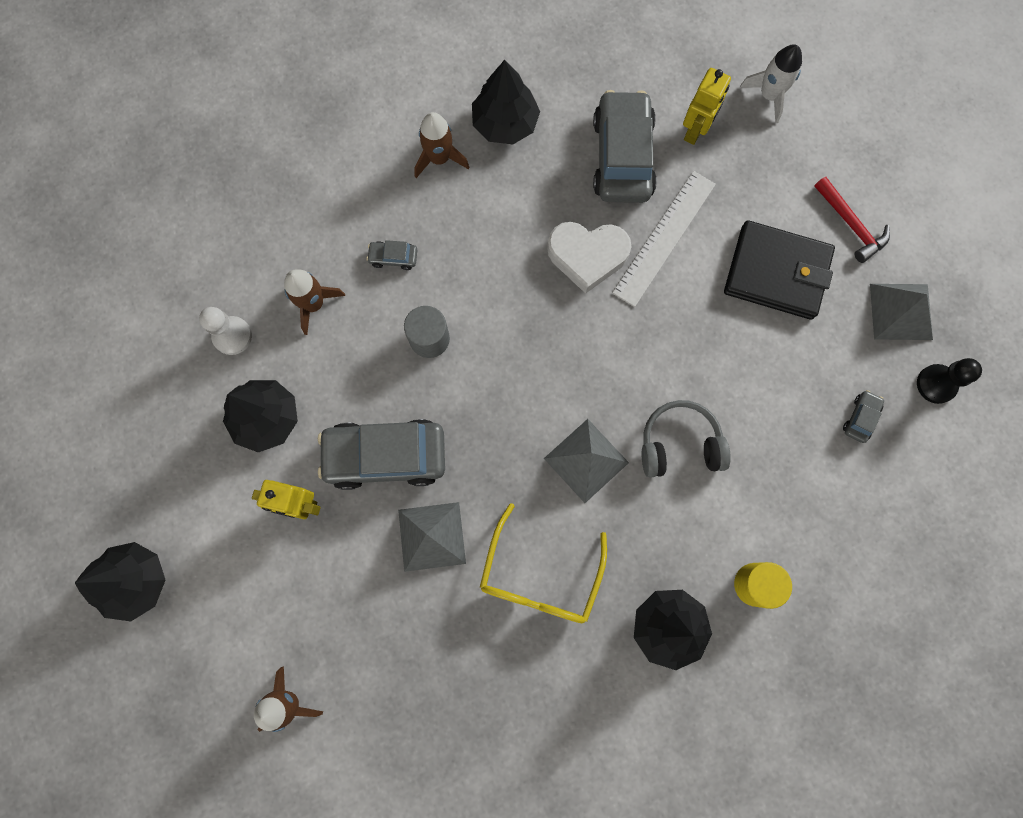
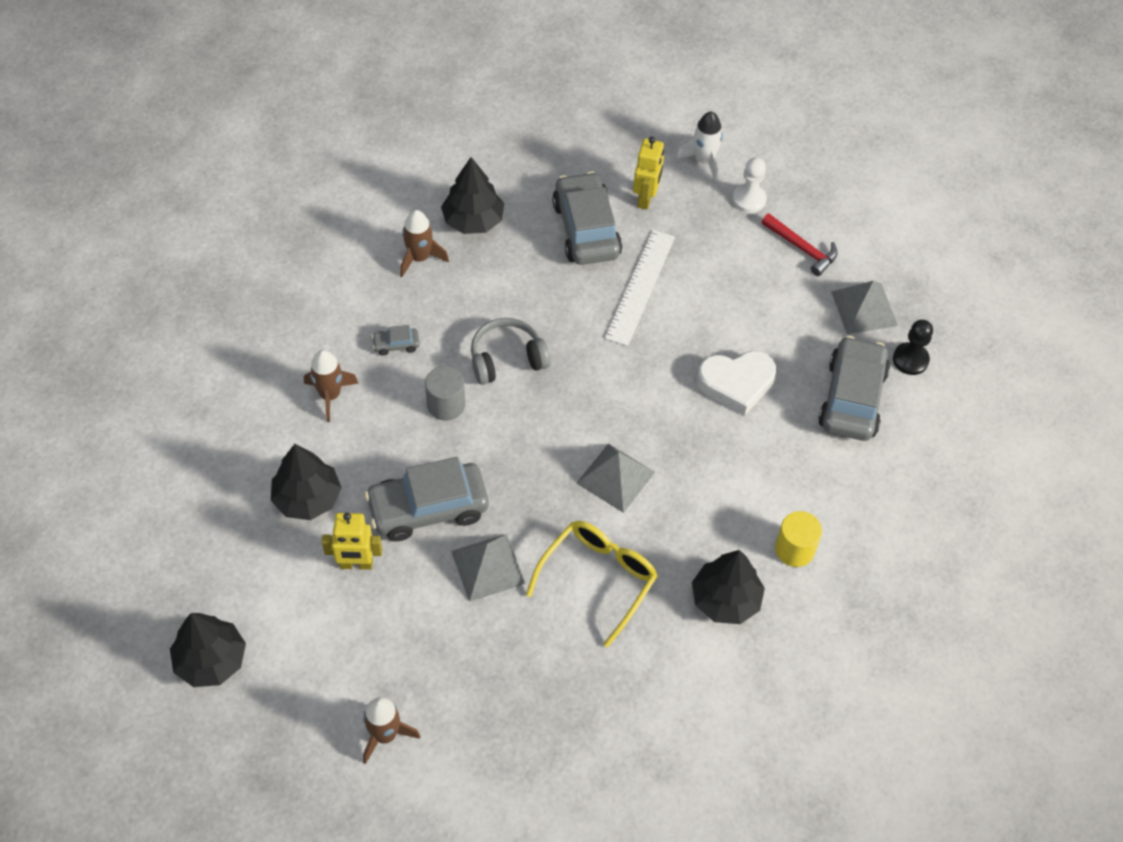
camera: 15 degrees left, 20 degrees down
(232, 336) = (258, 435): white pawn -> white pawn (749, 199)
(540, 575) = (597, 580): yellow glasses -> yellow glasses turned 150 degrees counterclockwise
(587, 256) = (575, 313): white heart -> white heart (736, 384)
(679, 444) = (697, 448): grey headphones -> grey headphones (507, 359)
(776, 272) = (747, 297): black wallet -> none
(860, 418) = (852, 398): grey car -> grey car, size x2.39

